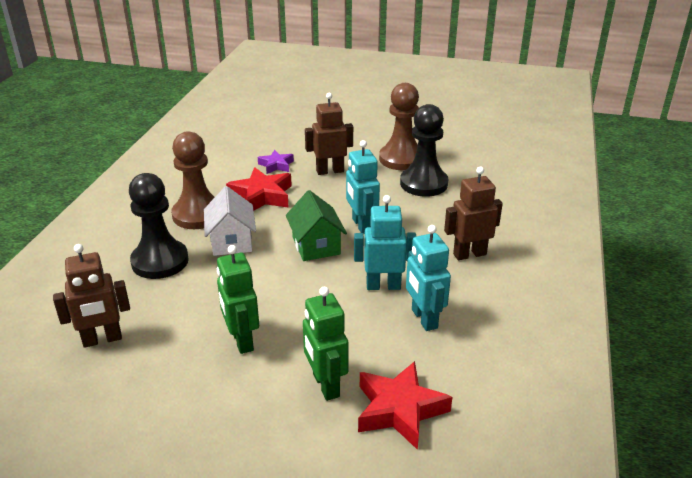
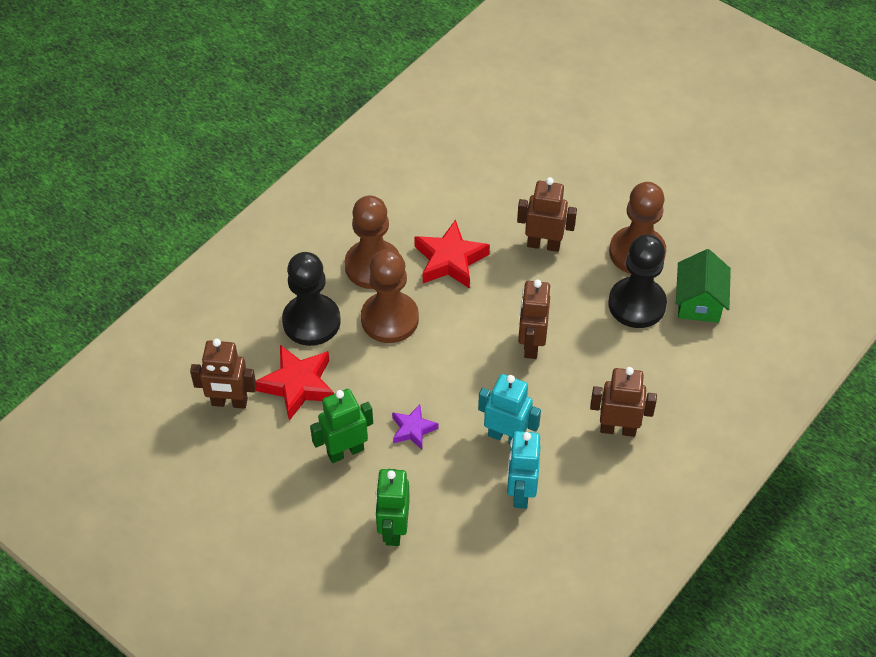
camera: 25 degrees right, 20 degrees up
(231, 241) = (389, 319): white house -> brown pawn
(241, 340) = (345, 451): green robot -> green robot turned 60 degrees clockwise
(276, 165) = (489, 213): purple star -> purple star (413, 429)
(316, 246) = (469, 357): green house -> green house (699, 302)
(361, 225) = (531, 344): turquoise robot -> brown robot
(399, 410) = (441, 579): red star -> red star (298, 385)

